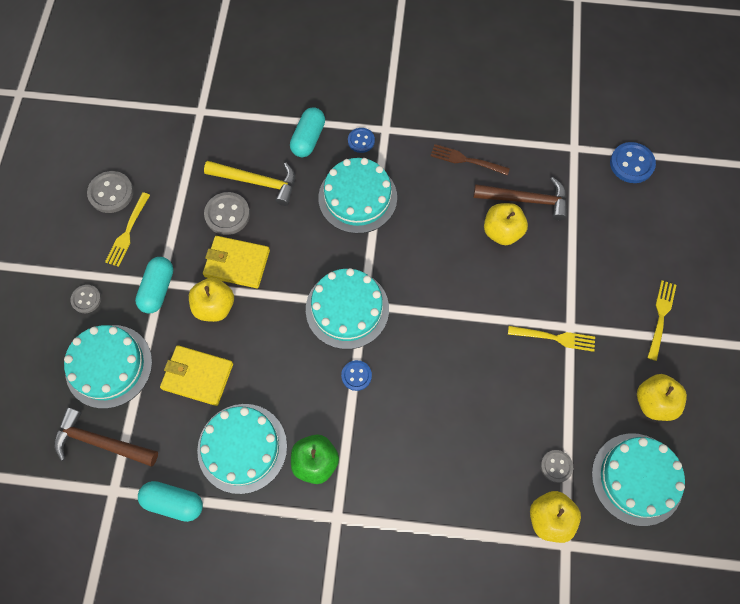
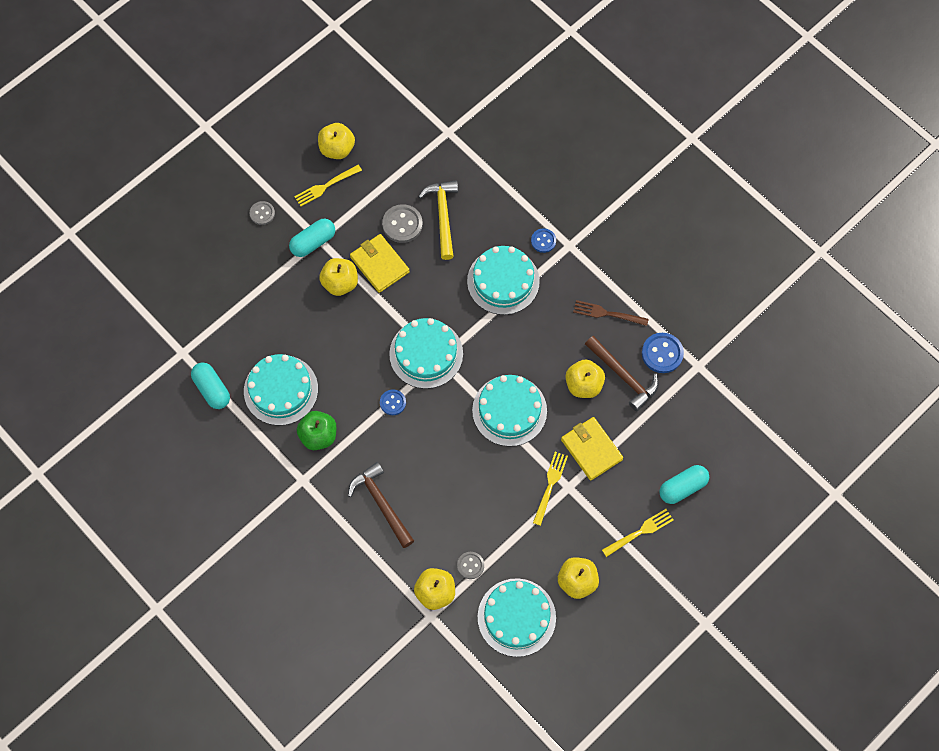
camera: 40 degrees right, 0 degrees up
(101, 442) = (198, 316): brown hammer -> brown hammer (381, 503)
(109, 366) = (241, 270): turquoise cake -> turquoise cake (509, 410)
(111, 193) = (337, 149): grey button -> yellow apple
(198, 376) = (291, 321): yellow wallet -> yellow wallet (591, 449)
(257, 182) = (443, 216): yellow hammer -> yellow hammer turned 150 degrees counterclockwise
(308, 139) = (506, 211): turquoise capsule -> turquoise capsule (682, 487)
(466, 160) = (607, 313): brown fork -> brown fork turned 45 degrees counterclockwise
(555, 338) = (550, 485): yellow fork -> yellow fork turned 120 degrees counterclockwise
(631, 164) = (730, 411): blue button -> blue button (662, 353)

